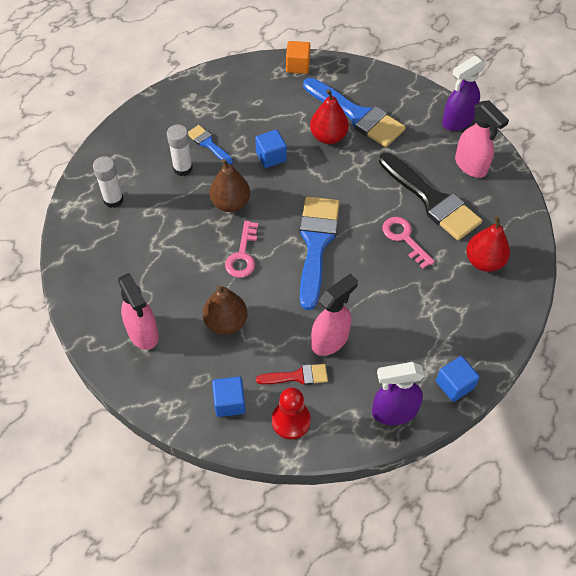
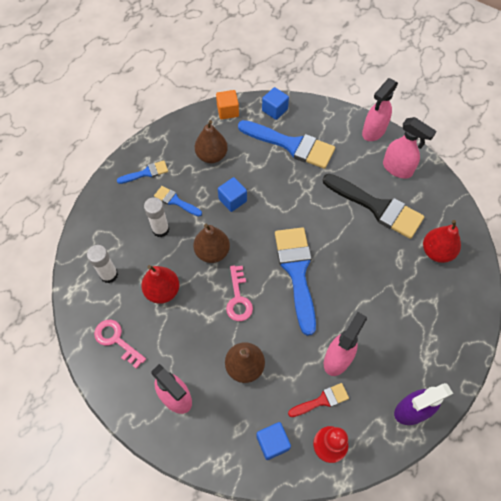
camera: 15 degrees left, 5 degrees up
(186, 109) = (146, 173): none -> blue brush
(264, 107) = (212, 156): none -> brown pear
(328, 136) = (274, 170): red pear -> red pear (162, 291)
(404, 238) = (367, 248): pink key -> pink key (116, 340)
(454, 385) = (451, 371): blue cube -> blue cube (274, 110)
(457, 121) = (373, 132): purple spray bottle -> pink spray bottle

